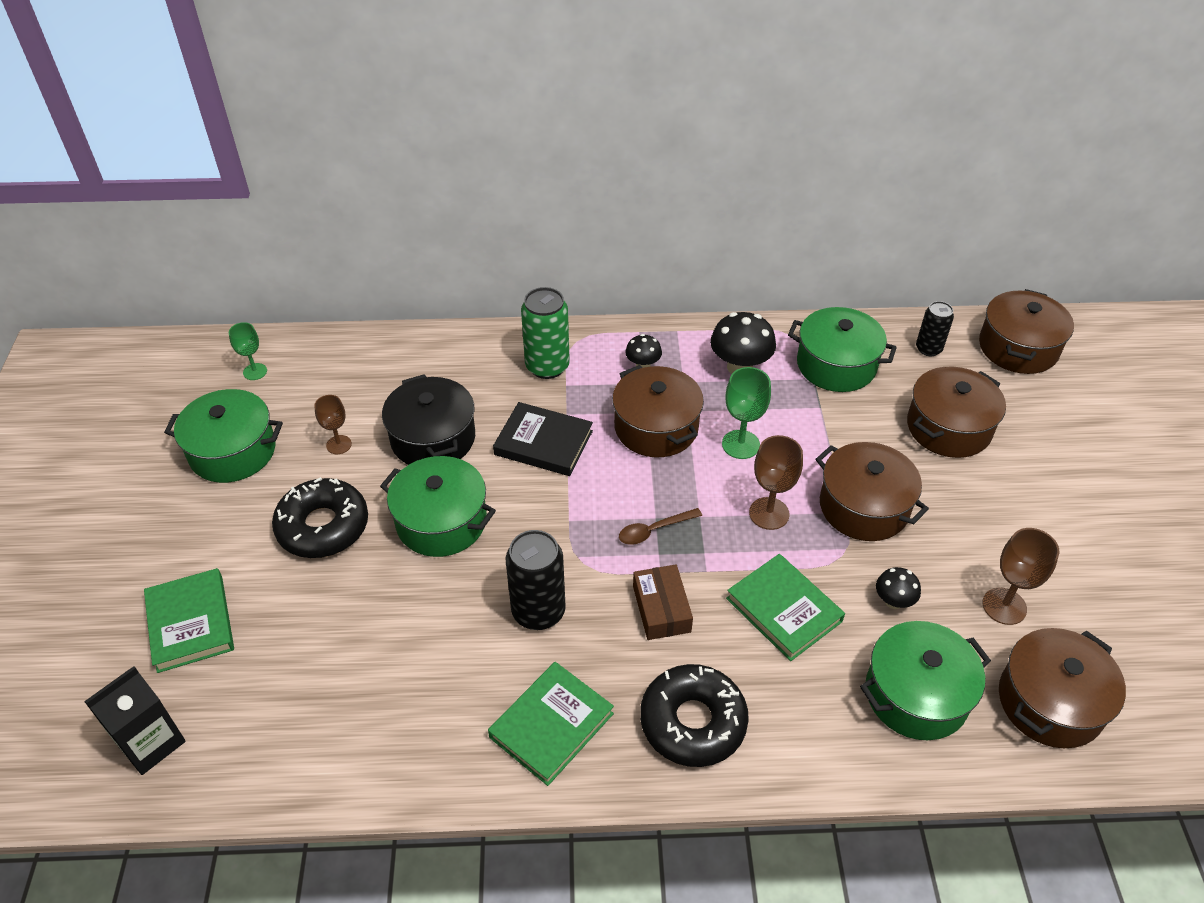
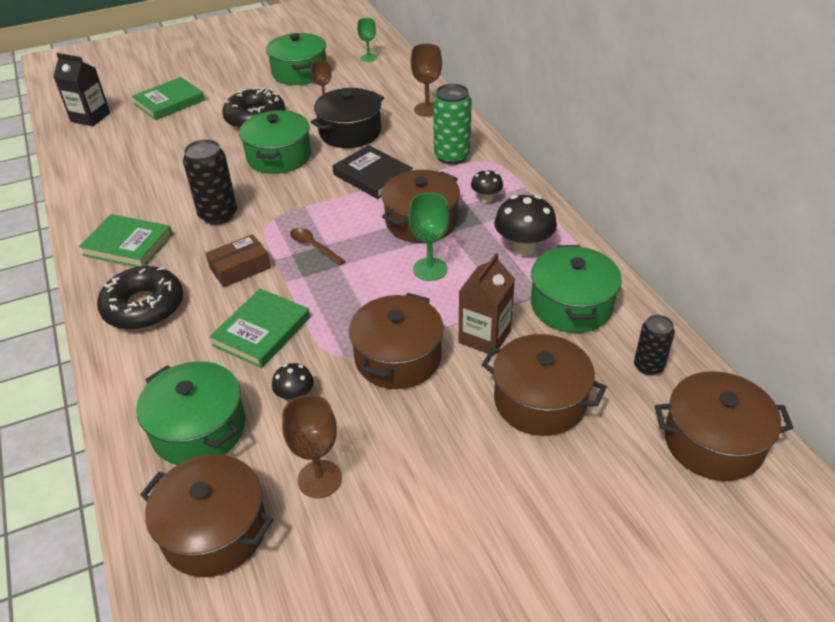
camera: 70 degrees right, 5 degrees down
(543, 443) = (373, 176): black book -> black book turned 45 degrees counterclockwise
(769, 513) = (360, 302): brown goblet -> brown goblet (427, 109)
(856, 436) = (484, 337): none -> brown carton

